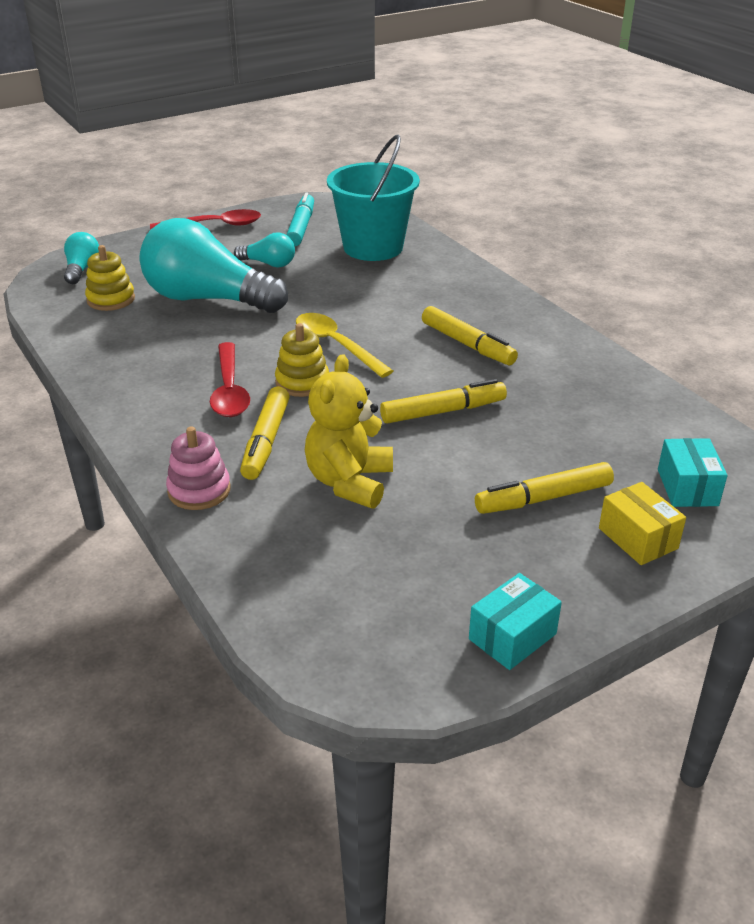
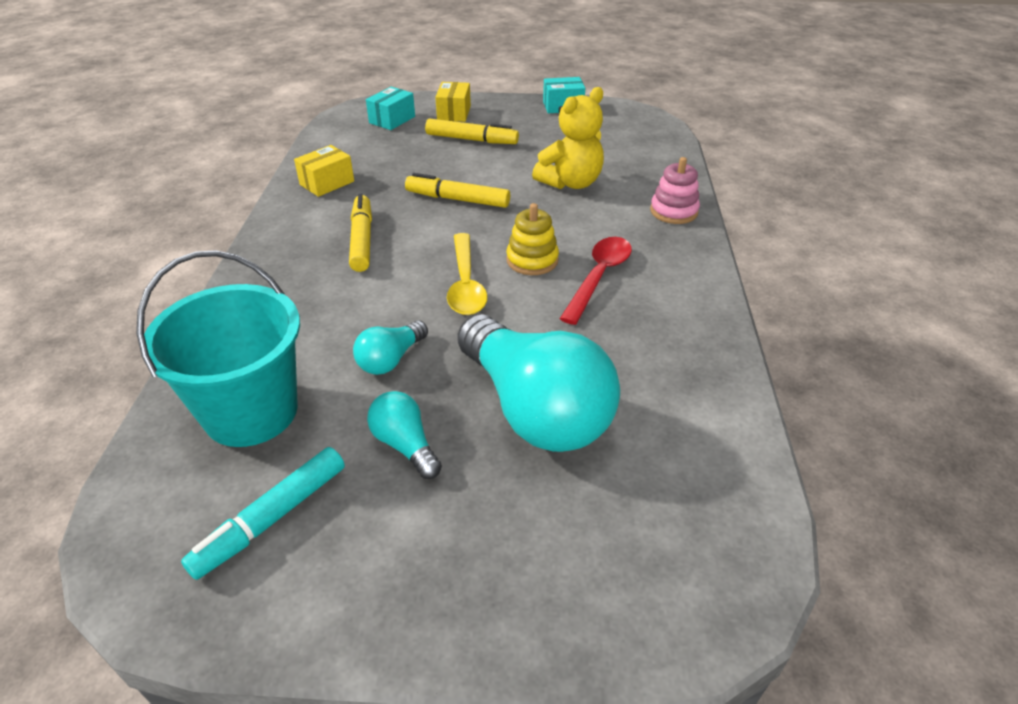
camera: 145 degrees left, 5 degrees up
(82, 269) = (676, 580): turquoise light bulb -> turquoise light bulb (391, 359)
(111, 299) = (657, 470): yellow stacking toy -> none
(214, 225) = (386, 610): red spoon -> none
(266, 441) = (602, 225): yellow marker -> none
(591, 377) = (327, 183): none -> yellow box

